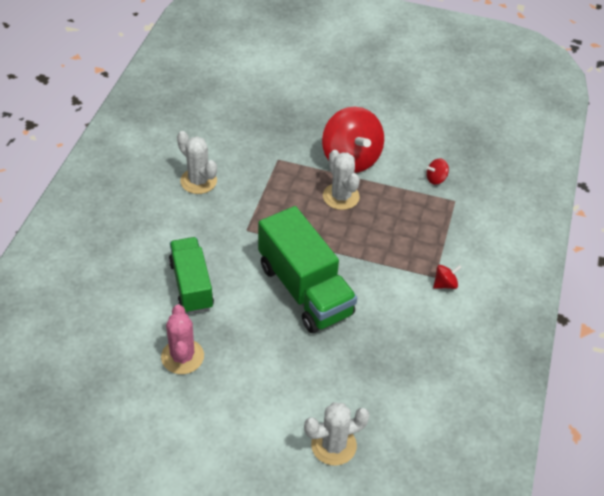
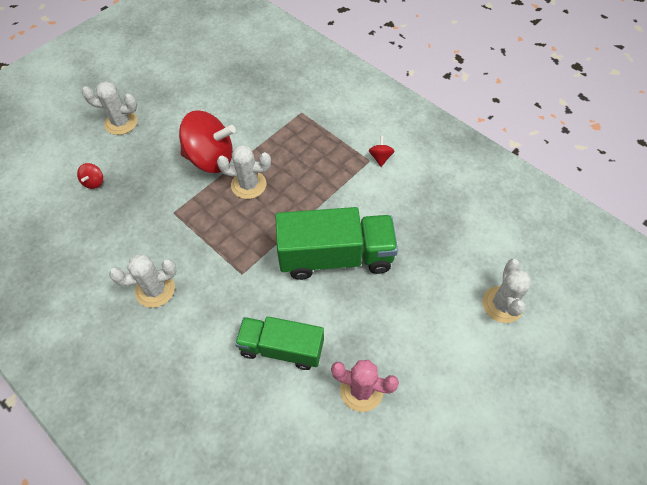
camera: 60 degrees left, 10 degrees up
(346, 84) = (121, 122): none -> white cactus
(436, 179) = (271, 113): red spinning top -> red spinning top (94, 182)

